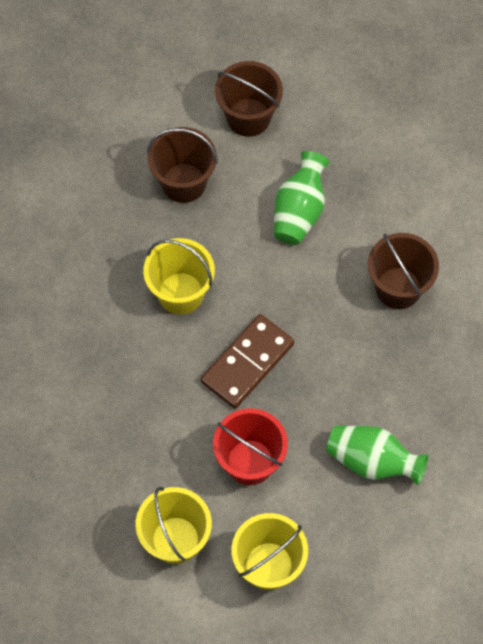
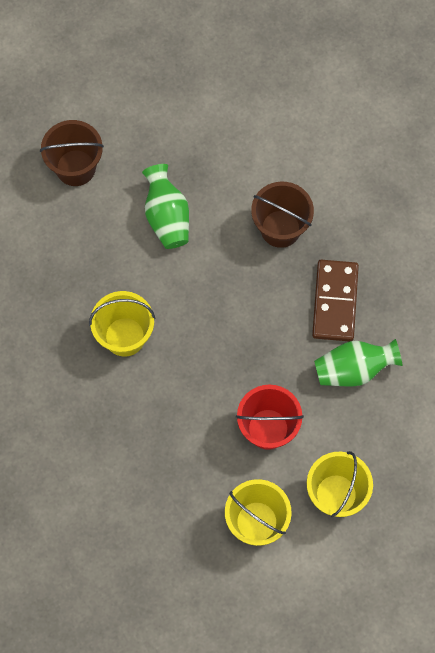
camera: 35 degrees left, 5 degrees up
(183, 183) = (64, 250): brown bucket -> none
(247, 363) = (212, 357): brown domino -> brown domino (335, 302)

